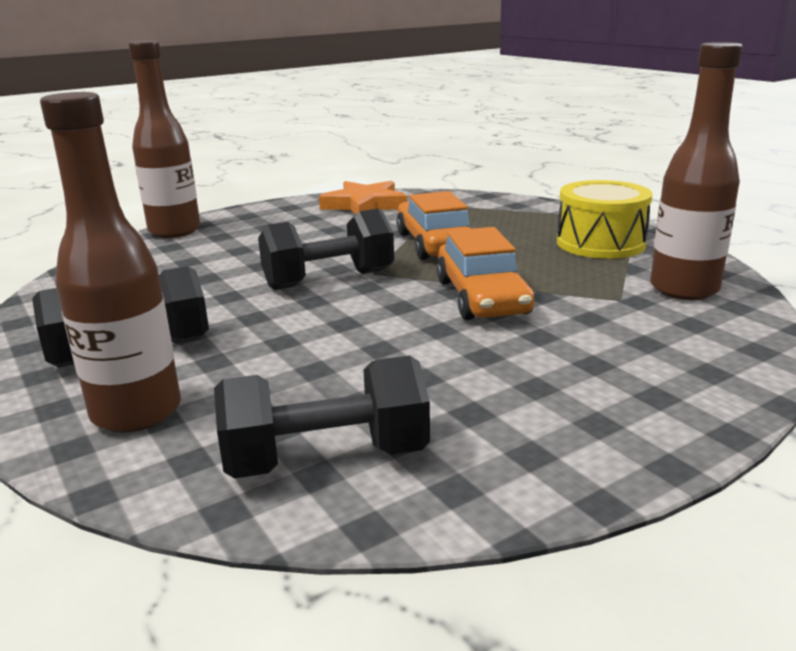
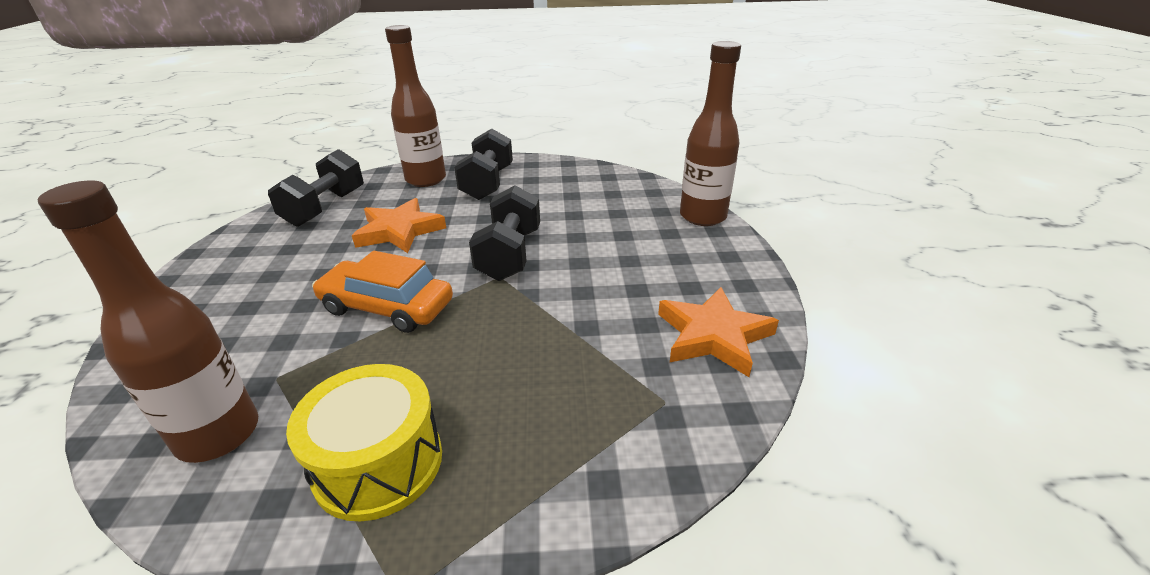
camera: 120 degrees right, 10 degrees up
(338, 354) = (399, 231): none -> orange star
(435, 244) = (527, 333): orange car -> none

